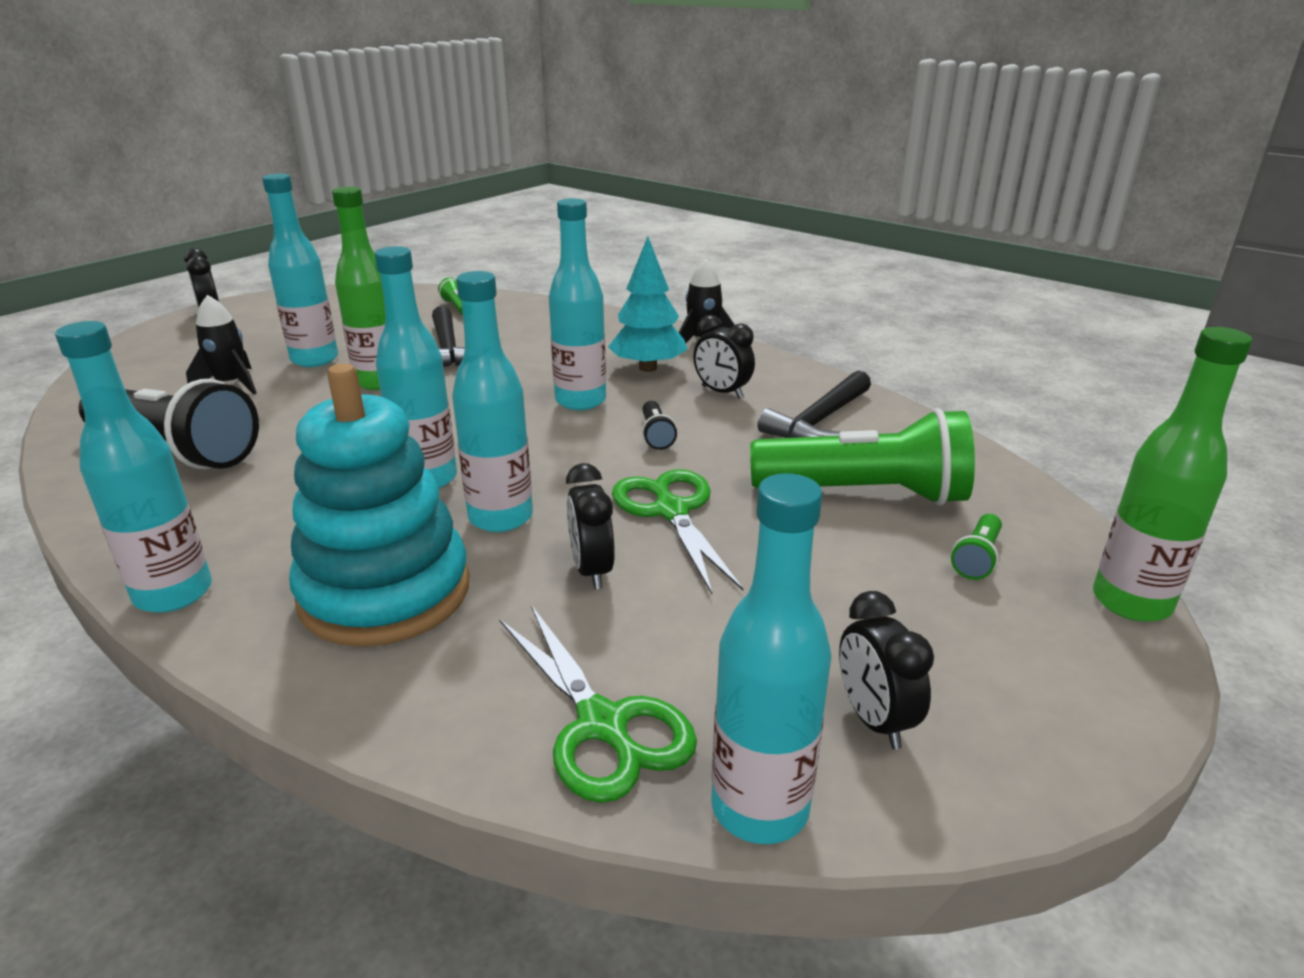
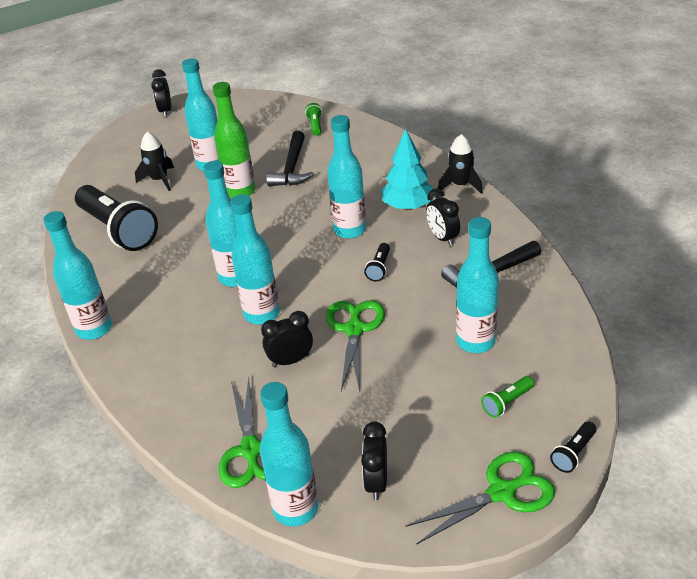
camera: 25 degrees right, 10 degrees up
(385, 592) = (186, 351): turquoise stacking toy -> none
(591, 570) = (290, 361): black clock -> black clock turned 60 degrees clockwise
(865, 494) = (475, 341): green flashlight -> turquoise bottle
(1085, 682) = (501, 492): none -> green scissors
(1131, 602) = (573, 453): green bottle -> black flashlight

